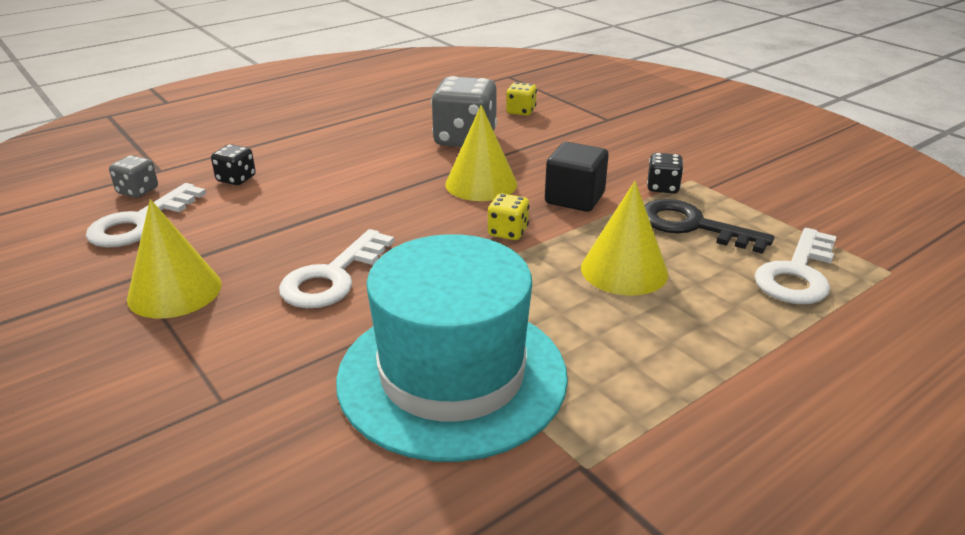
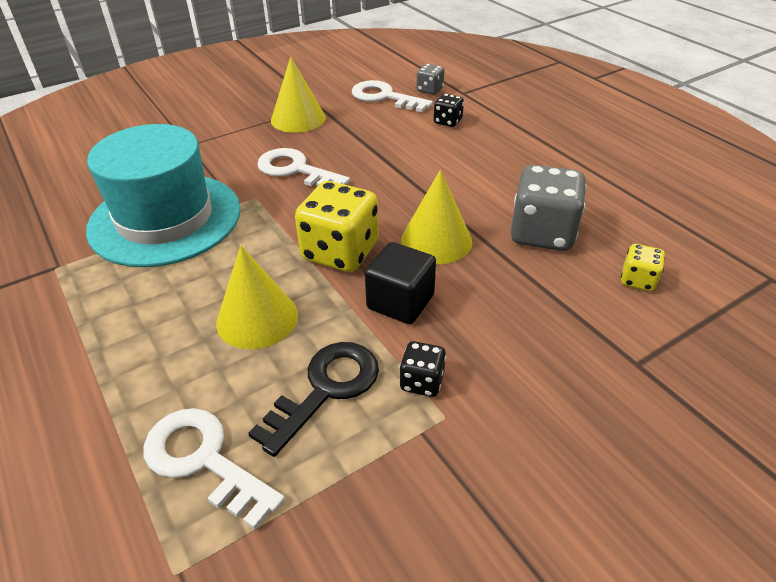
camera: 95 degrees right, 10 degrees up
(508, 232) = (340, 252): yellow dice -> yellow dice, size x2.00

